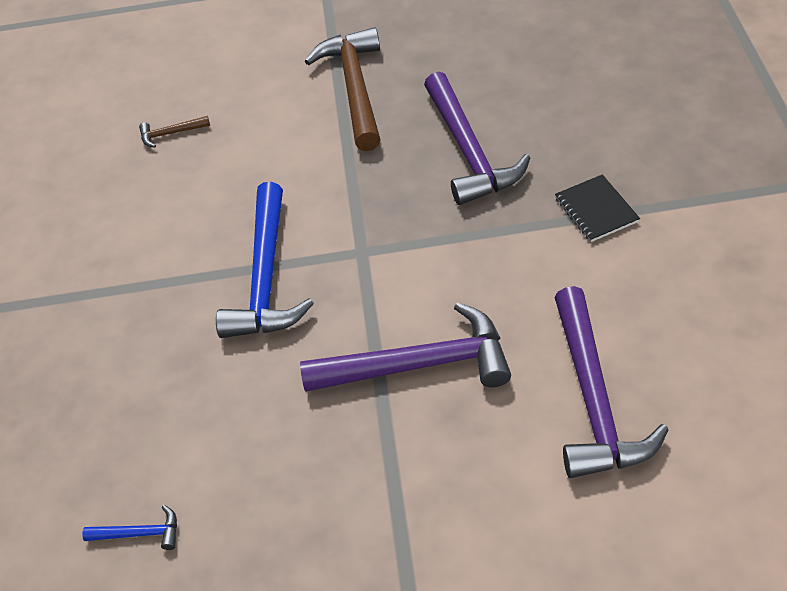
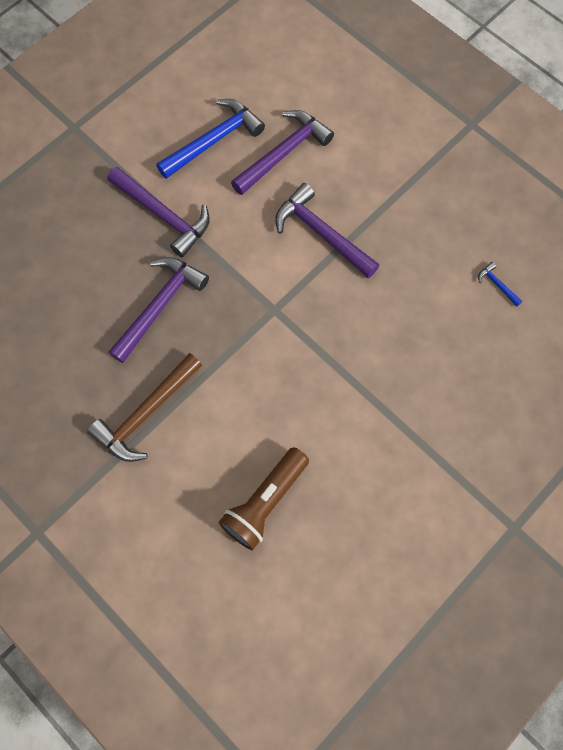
camera: 135 degrees left, 20 degrees up
(171, 133) = (264, 502): brown hammer -> brown flashlight
(266, 277) = (327, 345): blue hammer -> blue hammer (214, 140)
(596, 210) = (163, 215): black notebook -> purple hammer

